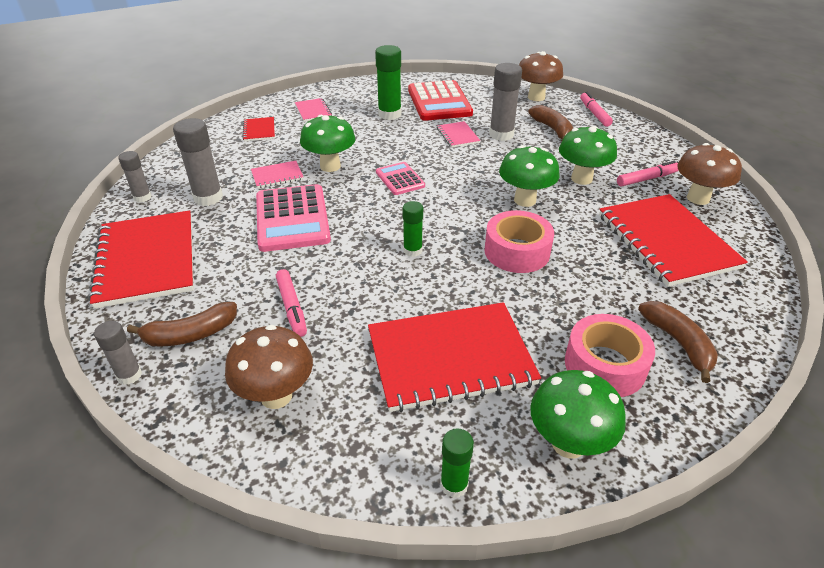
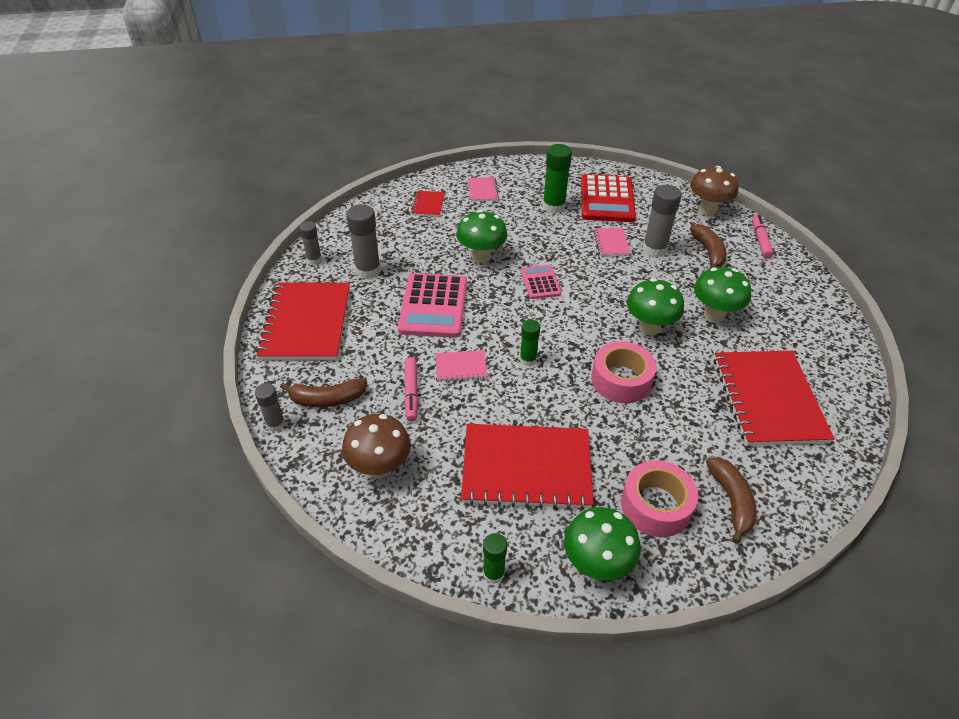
camera: 15 degrees right, 5 degrees up
(277, 176) = (432, 258): pink notebook -> pink notebook (461, 367)
(646, 179) = (780, 327): pink marker -> none
(698, 198) = (823, 359): brown mushroom -> none

